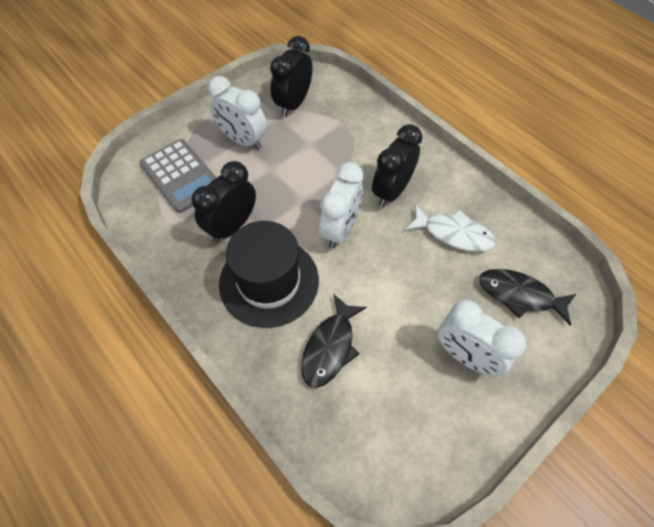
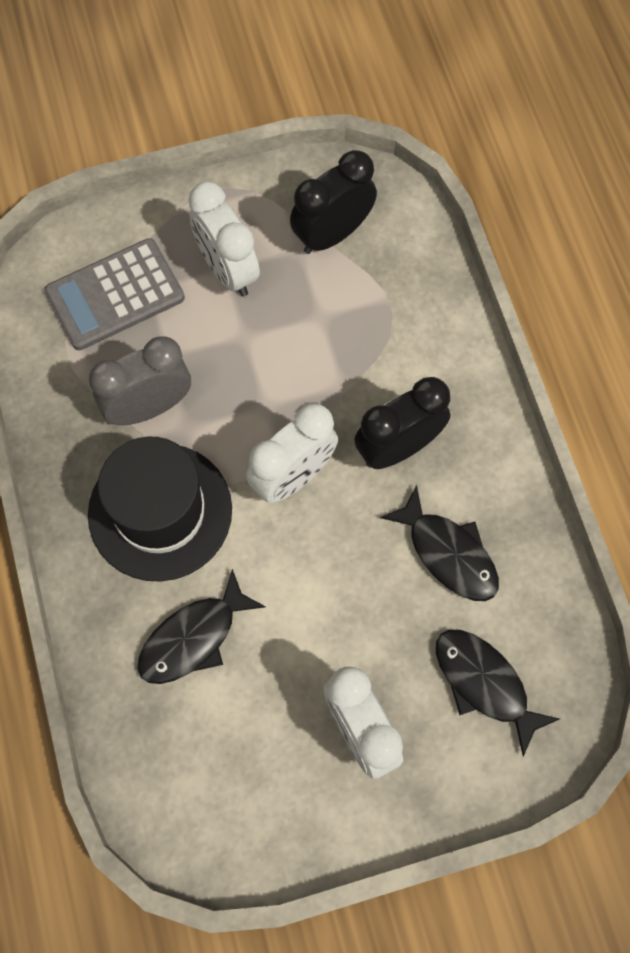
camera: 25 degrees right, 10 degrees up
(181, 176) = (115, 295): grey calculator -> grey calculator turned 75 degrees clockwise
(232, 226) = (149, 407): black clock -> grey clock
(453, 234) = (448, 553): white fish -> black fish

